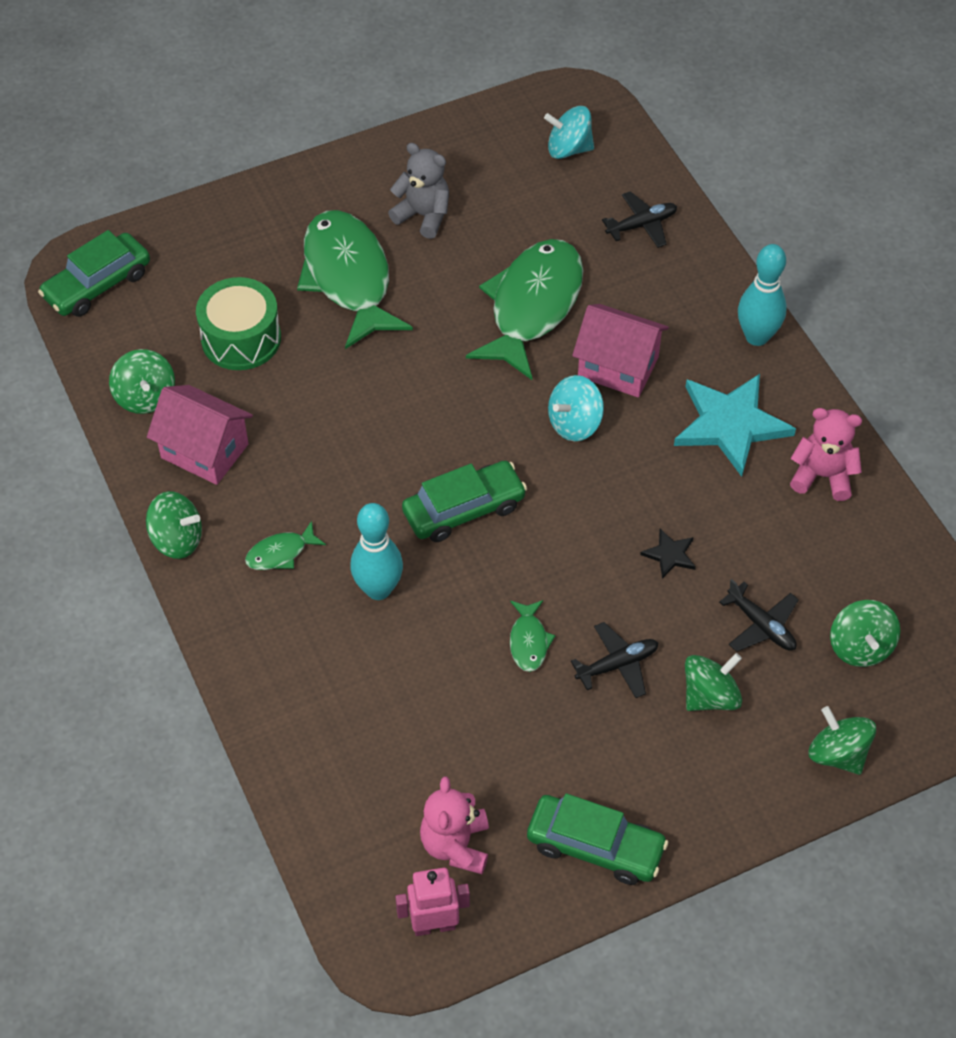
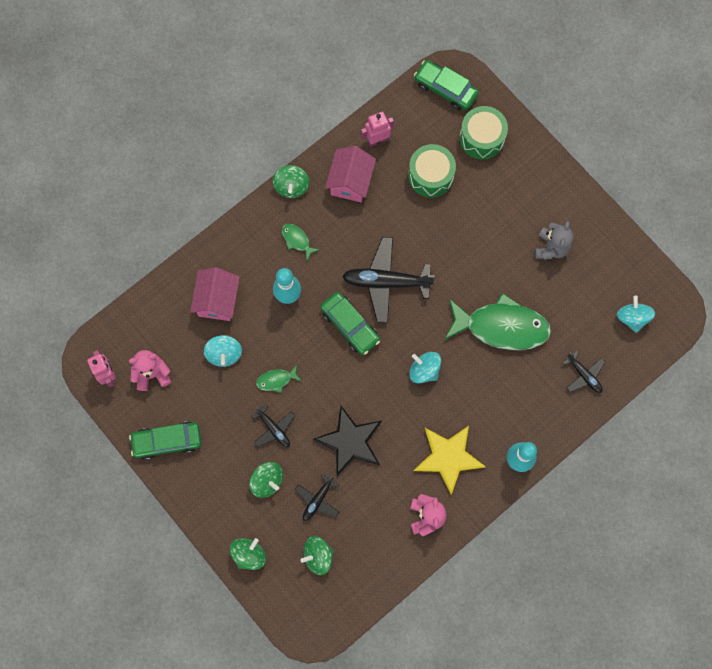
camera: 75 degrees right, 20 degrees up
(145, 397) = (377, 140): green spinning top -> pink robot
(204, 258) = (481, 138): none -> green drum
(348, 278) = (491, 219): green fish -> none
(404, 441) = (386, 282): none -> black plane
(455, 714) = (224, 354): none -> turquoise spinning top
(595, 846) = (167, 441): green car -> green car turned 75 degrees clockwise
(618, 367) = (471, 385): pink house -> pink house (217, 300)
(670, 554) = (350, 442): black star -> black star, size x2.24
(730, 424) = (448, 457): turquoise star -> yellow star

